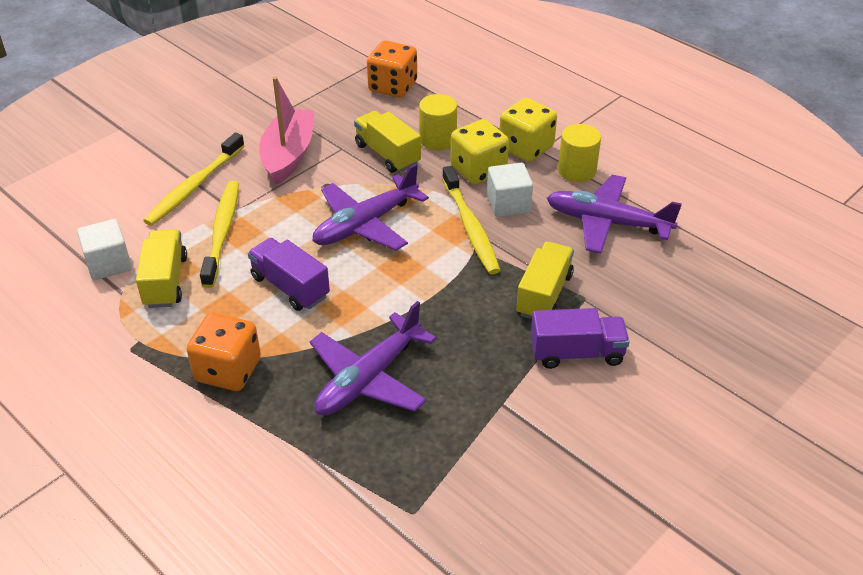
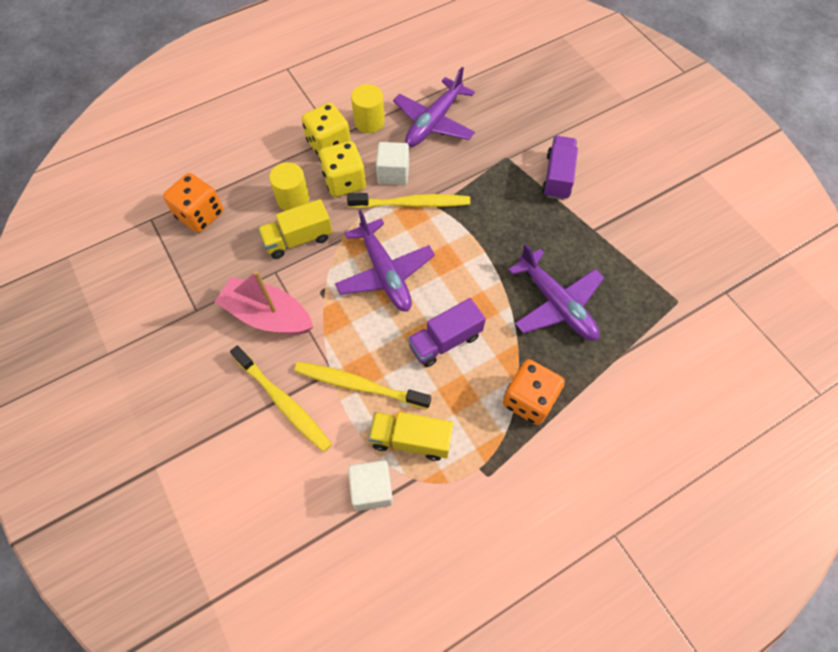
camera: 75 degrees left, 20 degrees up
(544, 294) = (497, 179): yellow truck -> none

